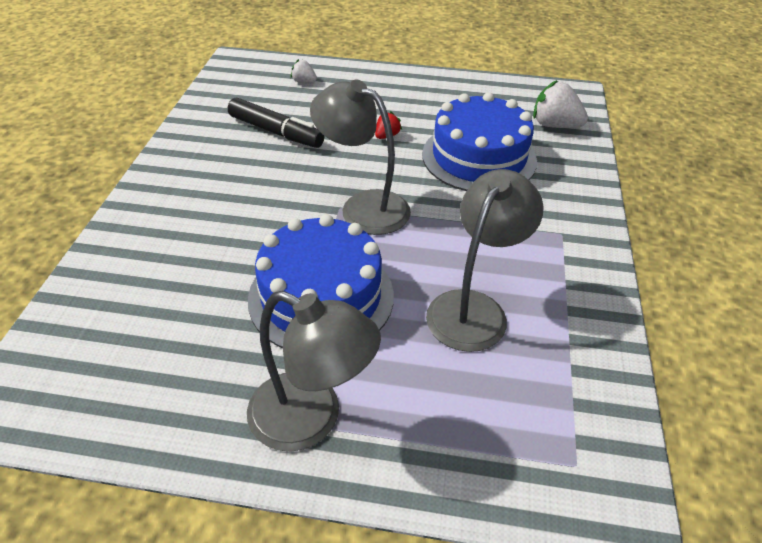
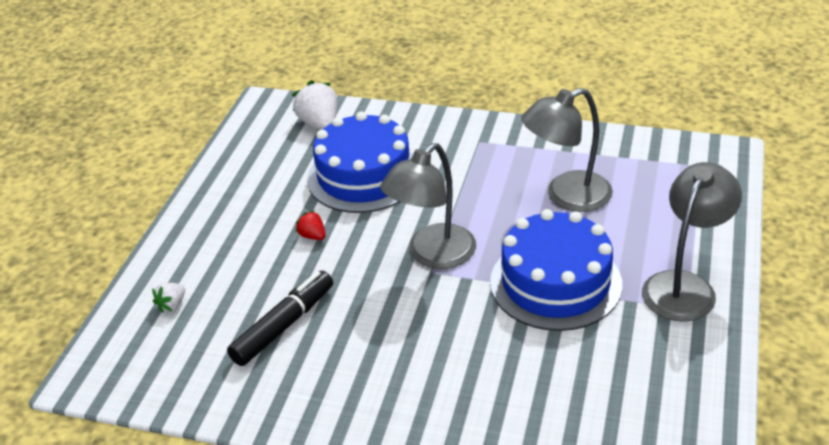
camera: 80 degrees left, 5 degrees down
(474, 308) = (566, 196): grey lamp -> grey lamp turned 60 degrees counterclockwise
(554, 125) = (319, 124): white strawberry -> white strawberry turned 120 degrees clockwise

